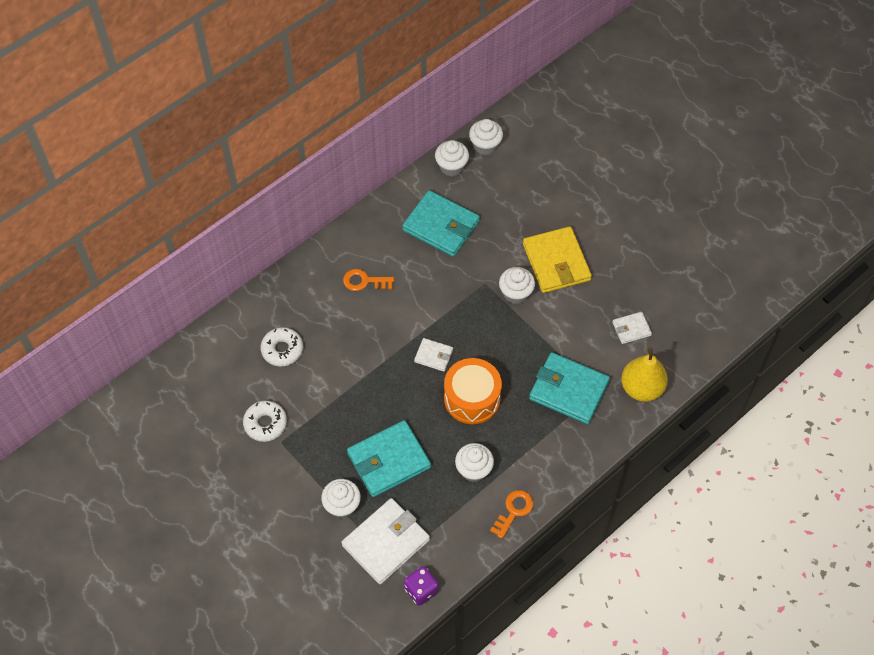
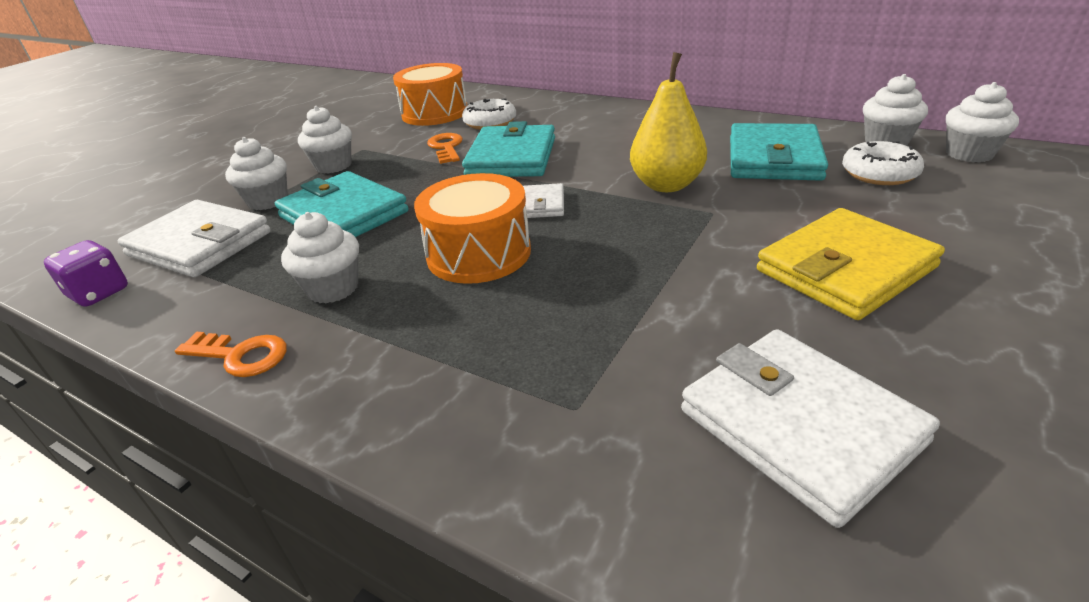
camera: 75 degrees right, 25 degrees down
(234, 382) = (435, 113): none -> orange drum
(265, 423) = (385, 137): white donut -> white donut (879, 173)
(364, 281) = (625, 137): orange key -> orange key (446, 147)
(516, 293) = (725, 244): white cupcake -> white cupcake (333, 166)
(568, 390) = (552, 360): turquoise wallet -> turquoise wallet (512, 157)
(631, 329) = (799, 426): white wallet -> white wallet, size x1.98
(641, 388) = (632, 497): yellow pear -> yellow pear (666, 185)

